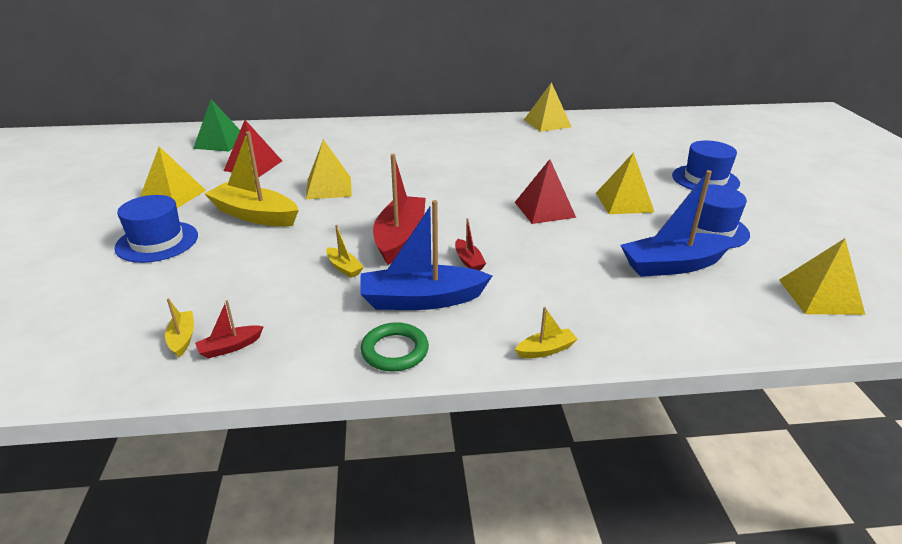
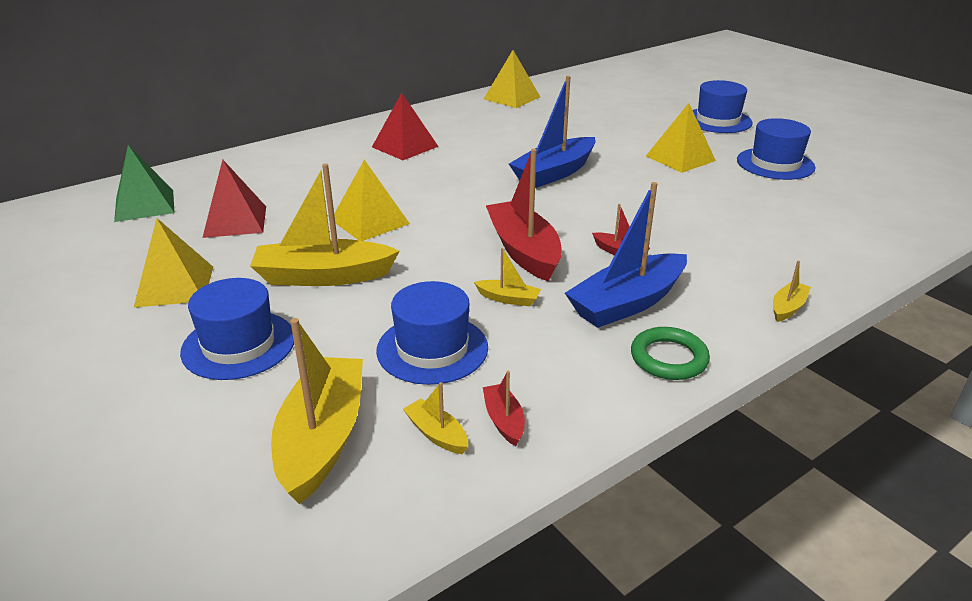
camera: 30 degrees left, 0 degrees up
(123, 314) = (322, 438): none -> yellow boat
(230, 347) = (504, 420): red boat -> red boat turned 135 degrees clockwise
(253, 283) = (432, 349): none -> blue hat
(544, 209) = (622, 183): red pyramid -> red pyramid (405, 146)
(673, 265) = (788, 202): blue boat -> blue boat (554, 173)
(820, 296) = (912, 195): yellow pyramid -> none

